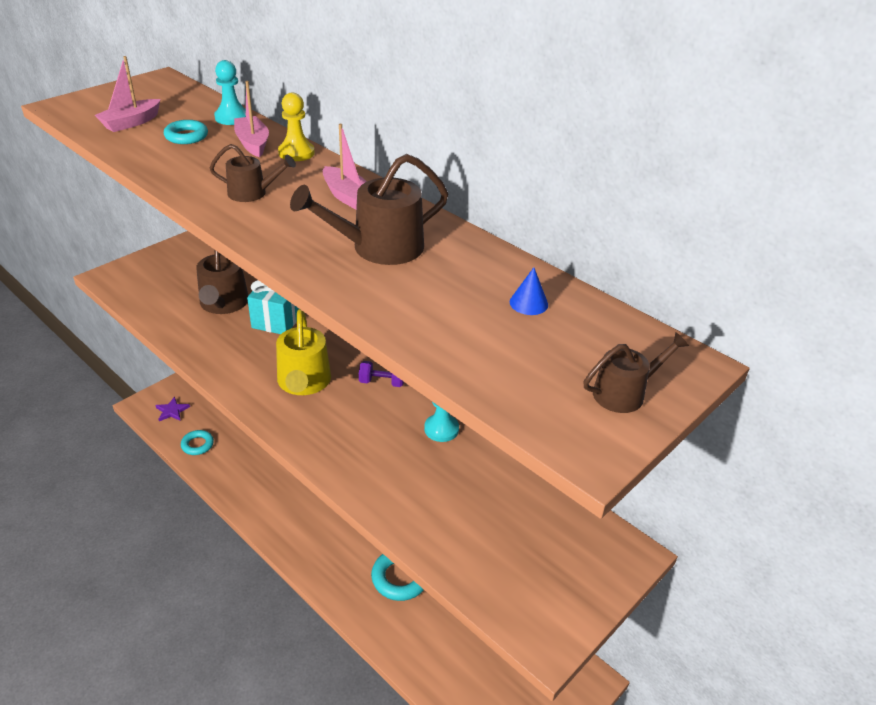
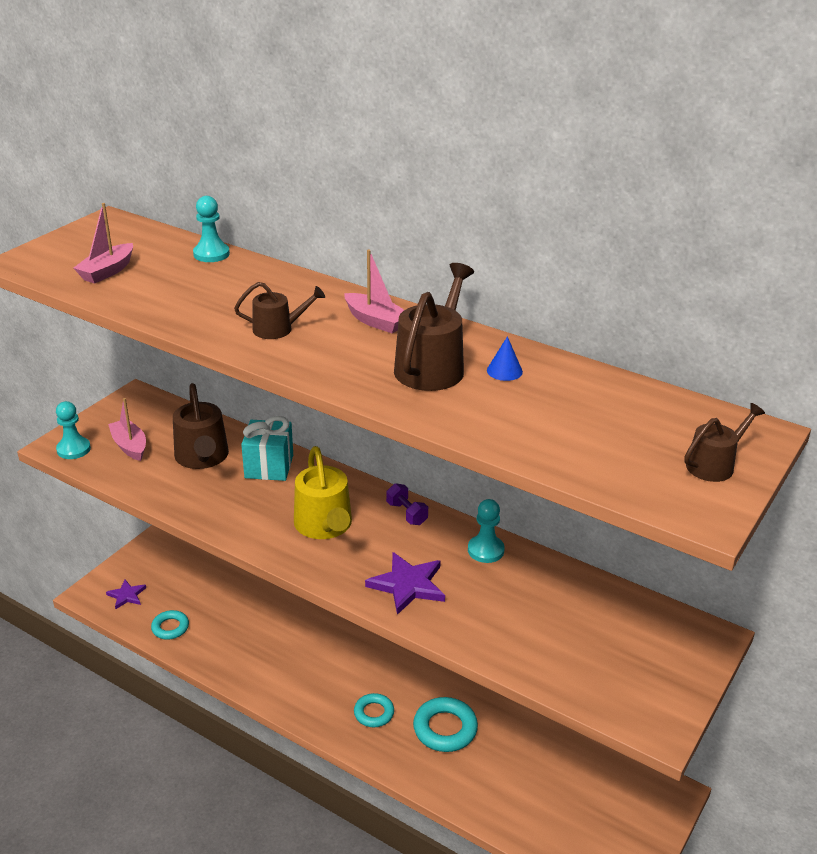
camera: 10 degrees left, 5 degrees down
(119, 281) = (73, 449): none -> turquoise pawn
(186, 136) = (175, 279): turquoise ring -> turquoise ring (374, 713)
(252, 143) = (249, 278): pink boat -> pink boat (129, 446)
(296, 153) = (299, 283): yellow pawn -> none
(356, 451) = (408, 585): none -> purple star
(379, 247) = (432, 366): brown watering can -> brown watering can turned 150 degrees clockwise
(382, 382) = (406, 513): purple dumbbell -> purple dumbbell turned 60 degrees clockwise
(528, 303) = (596, 399): blue cone -> blue cone (504, 371)

